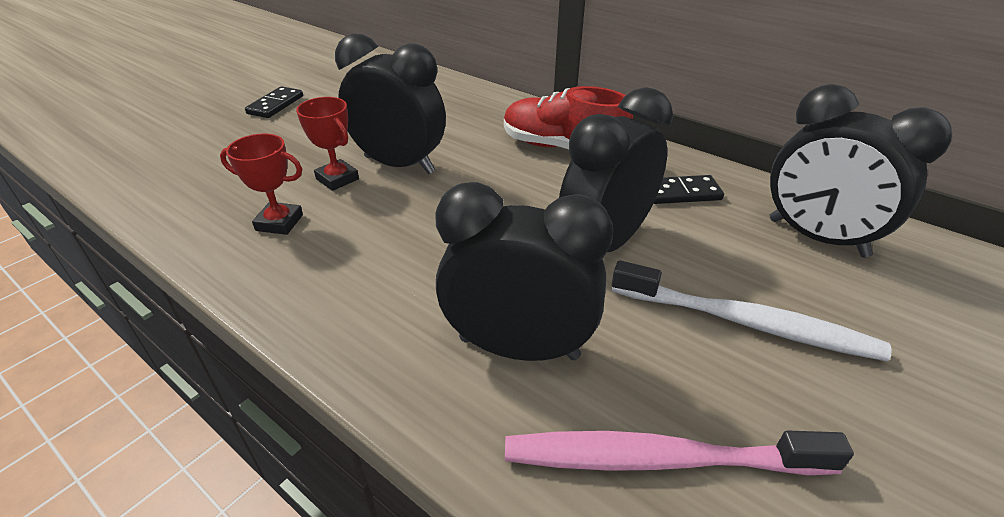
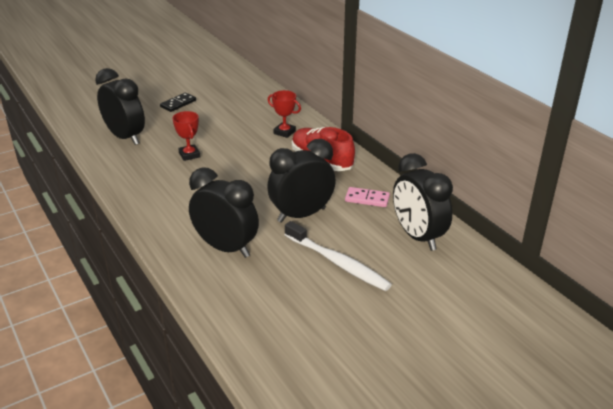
camera: 20 degrees right, 5 degrees down
(279, 222) = (151, 172): red trophy -> red trophy (284, 132)
(399, 165) = (225, 153): black clock -> black clock (125, 137)
(659, 459) = (252, 297): pink toothbrush -> none
(681, 193) = (367, 199): black domino -> pink domino

